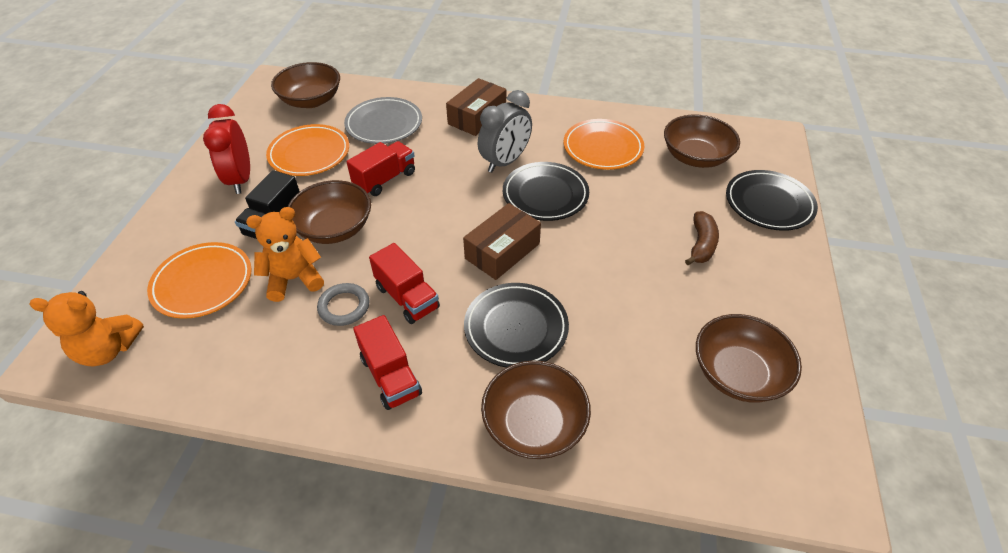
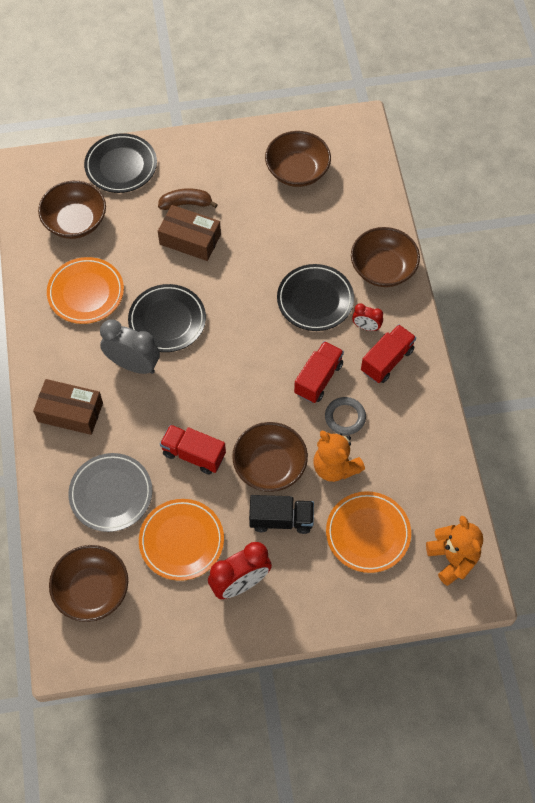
camera: 110 degrees left, 15 degrees up
(451, 370) = (366, 327): none -> red clock
(502, 251) = (245, 331): brown box -> brown box (190, 239)

